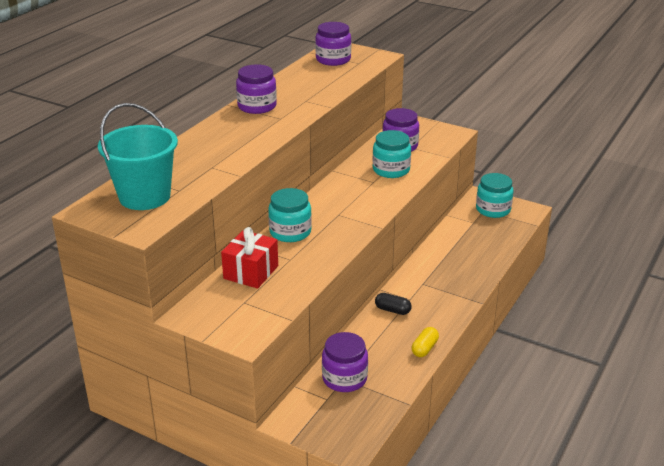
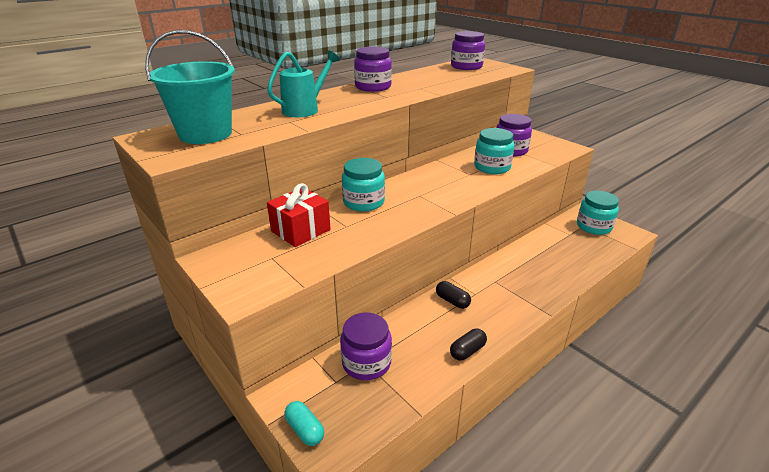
camera: 20 degrees right, 0 degrees up
(213, 149) = (304, 109): none -> turquoise watering can
(323, 438) = (305, 430): none -> turquoise capsule
(424, 348) = (467, 351): yellow capsule -> black capsule

